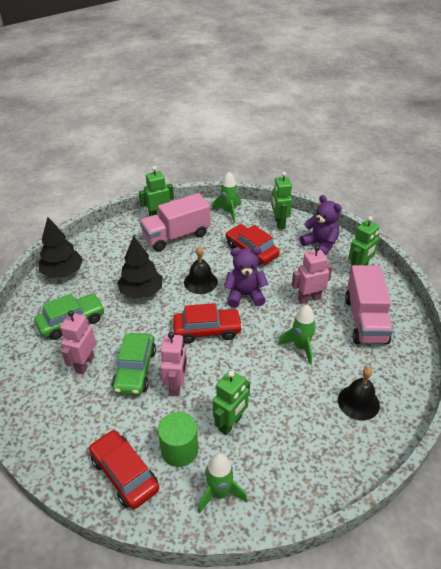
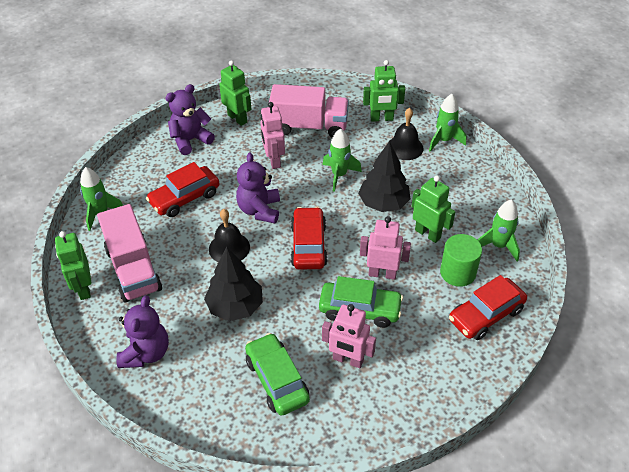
camera: 85 degrees left, 5 degrees up
(63, 272) = (176, 401): black tree -> black tree (383, 203)
(103, 253) = (146, 353): none -> purple teddy bear
(279, 223) = (140, 169): green robot -> green robot (381, 119)
(382, 442) = (444, 140): none -> green rocket

